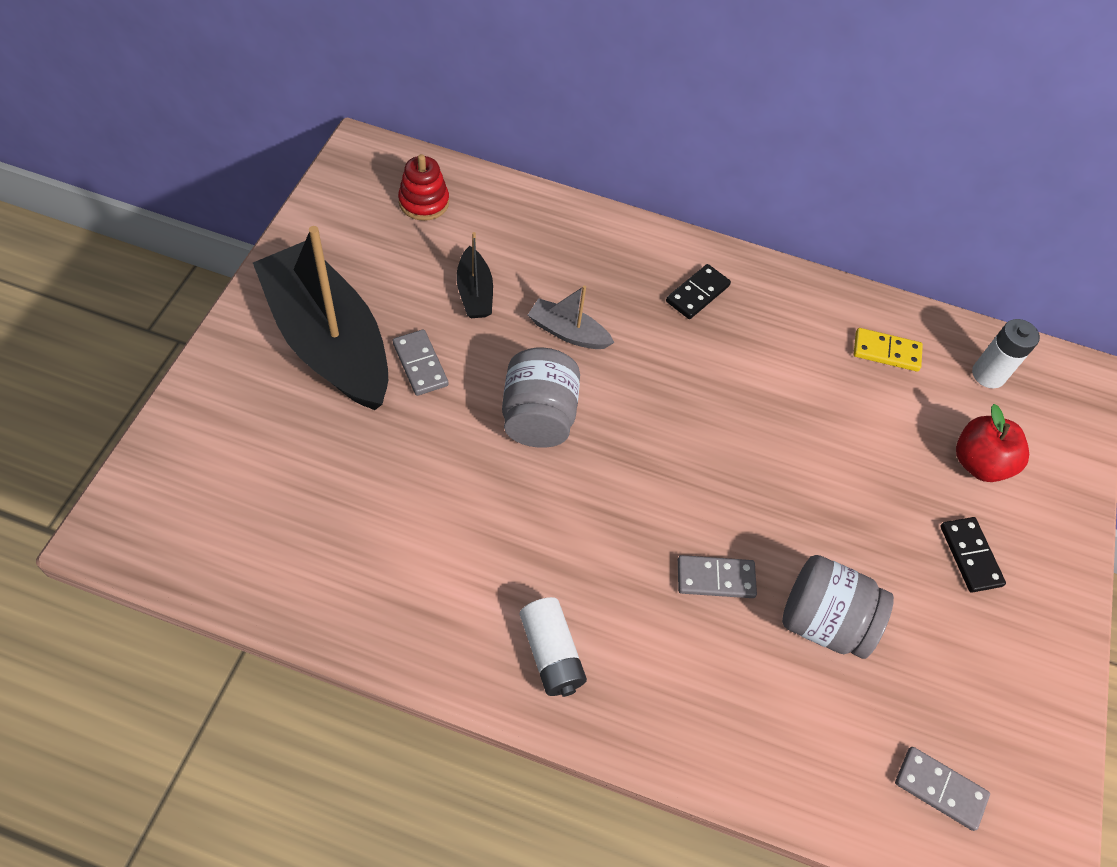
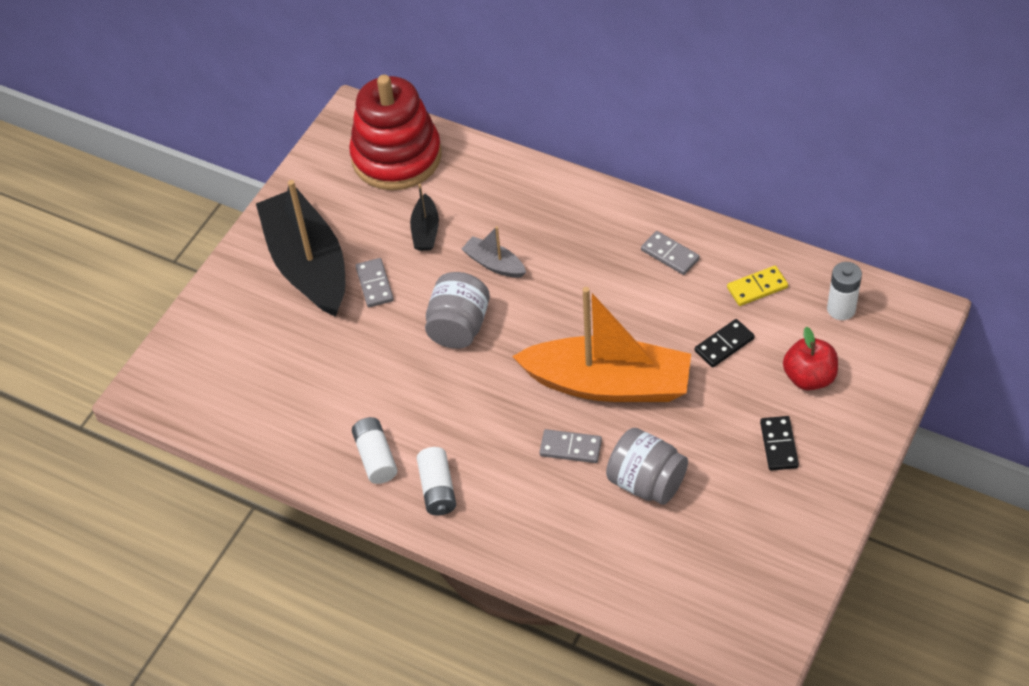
camera: 20 degrees right, 5 degrees down
(424, 202) = (396, 157): red stacking toy -> red stacking toy, size x2.21
(458, 611) = (376, 457): none -> white battery
(697, 294) = (607, 236): black domino -> black domino (724, 345)
(743, 485) = (608, 384): none -> orange boat
(886, 351) = (757, 287): yellow domino -> yellow domino turned 45 degrees counterclockwise
(940, 789) = (703, 597): grey domino -> grey domino (670, 255)

